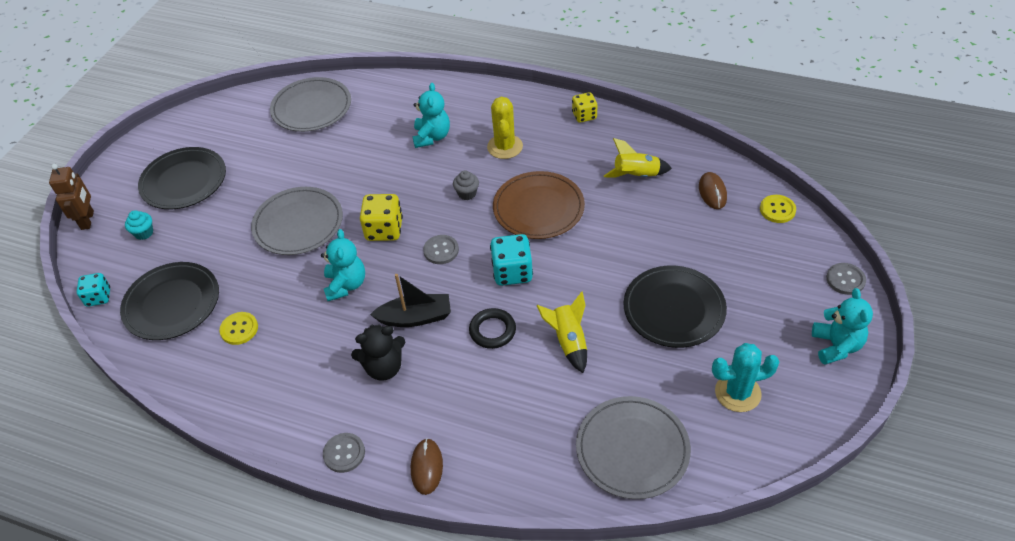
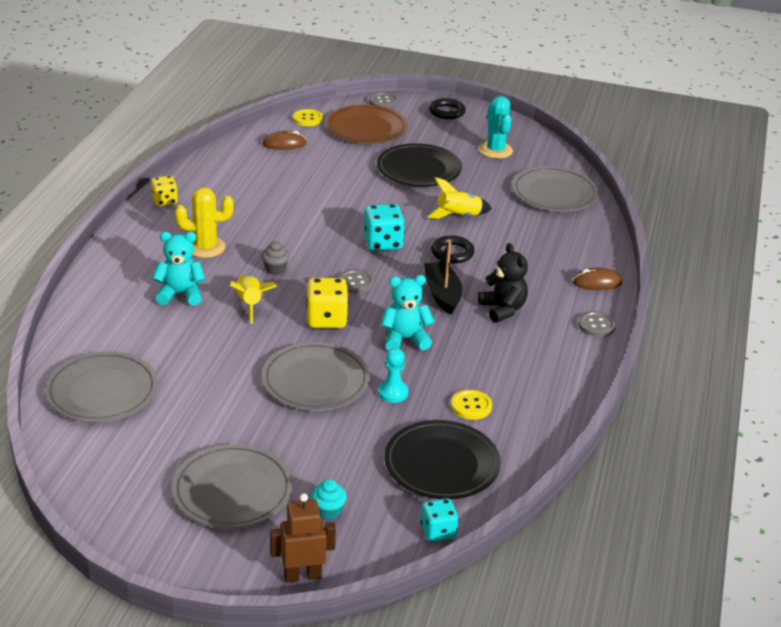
camera: 100 degrees left, 15 degrees down
(184, 181) = (232, 490): black plate -> grey plate
(271, 274) = (393, 393): none -> turquoise pawn
(538, 208) = (299, 228): brown plate -> brown plate (366, 128)
(636, 175) = (259, 177): yellow rocket -> yellow rocket (249, 304)
(836, 346) = (447, 112): turquoise teddy bear -> black ring

